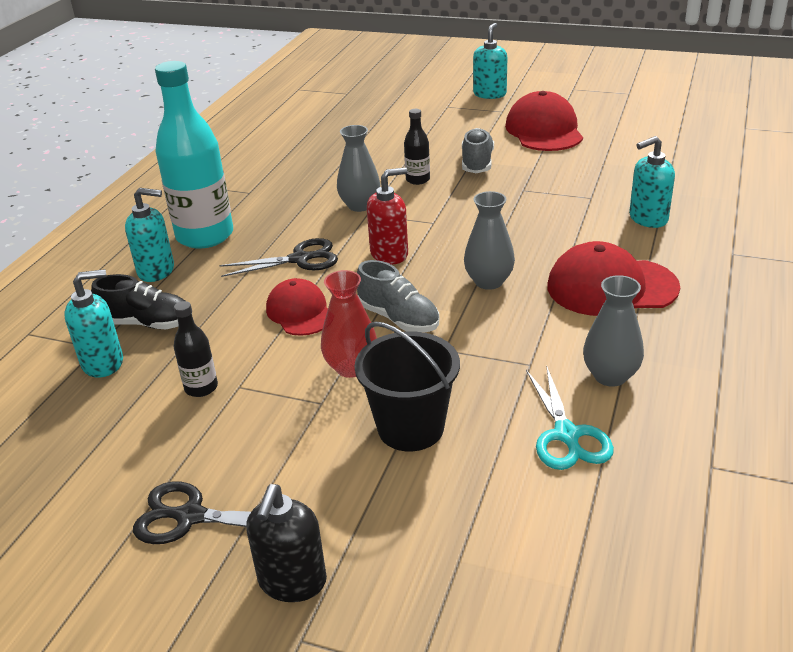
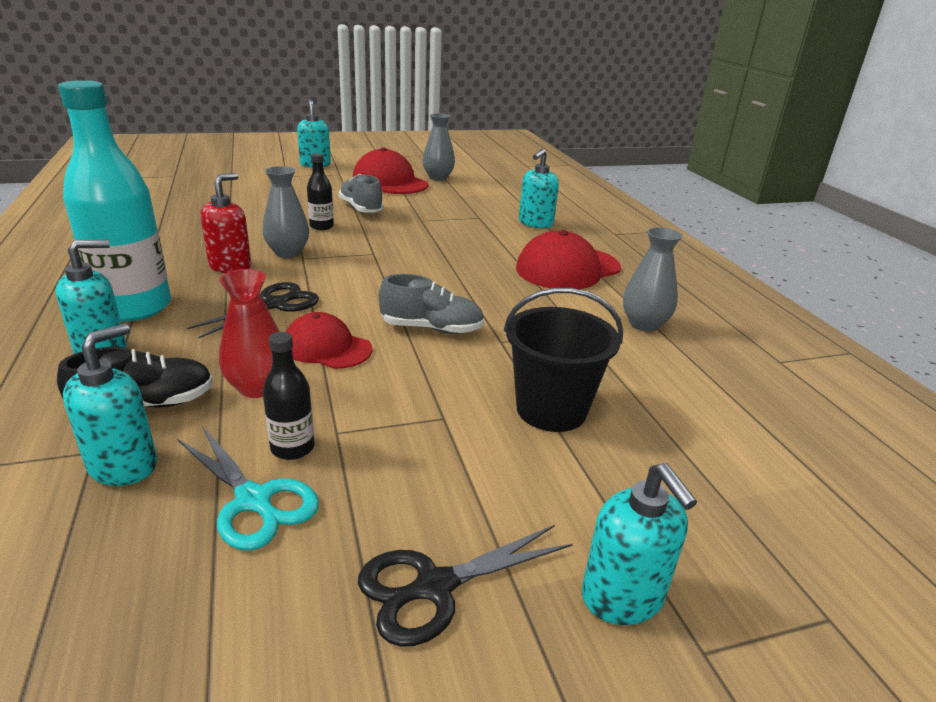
camera: 40 degrees left, 5 degrees down
(292, 581) = (623, 597): black soap dispenser -> turquoise soap dispenser
(351, 367) = (436, 379): red vase -> red vase (258, 387)
(389, 254) = (362, 283): red soap dispenser -> red soap dispenser (230, 266)
(489, 281) = (474, 284): grey vase -> grey vase (438, 178)
(566, 435) = (670, 373): turquoise scissors -> turquoise scissors (253, 500)

